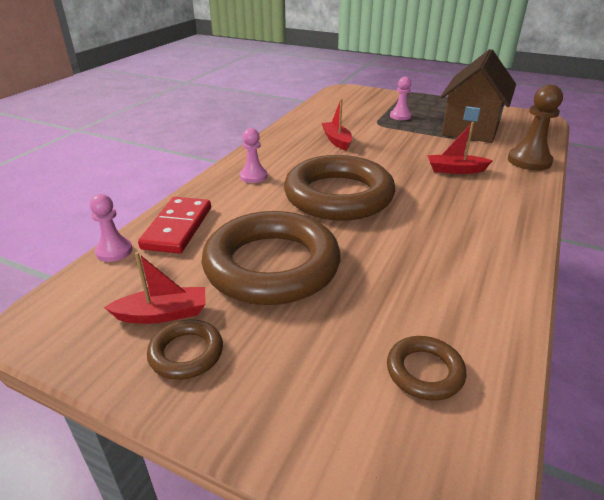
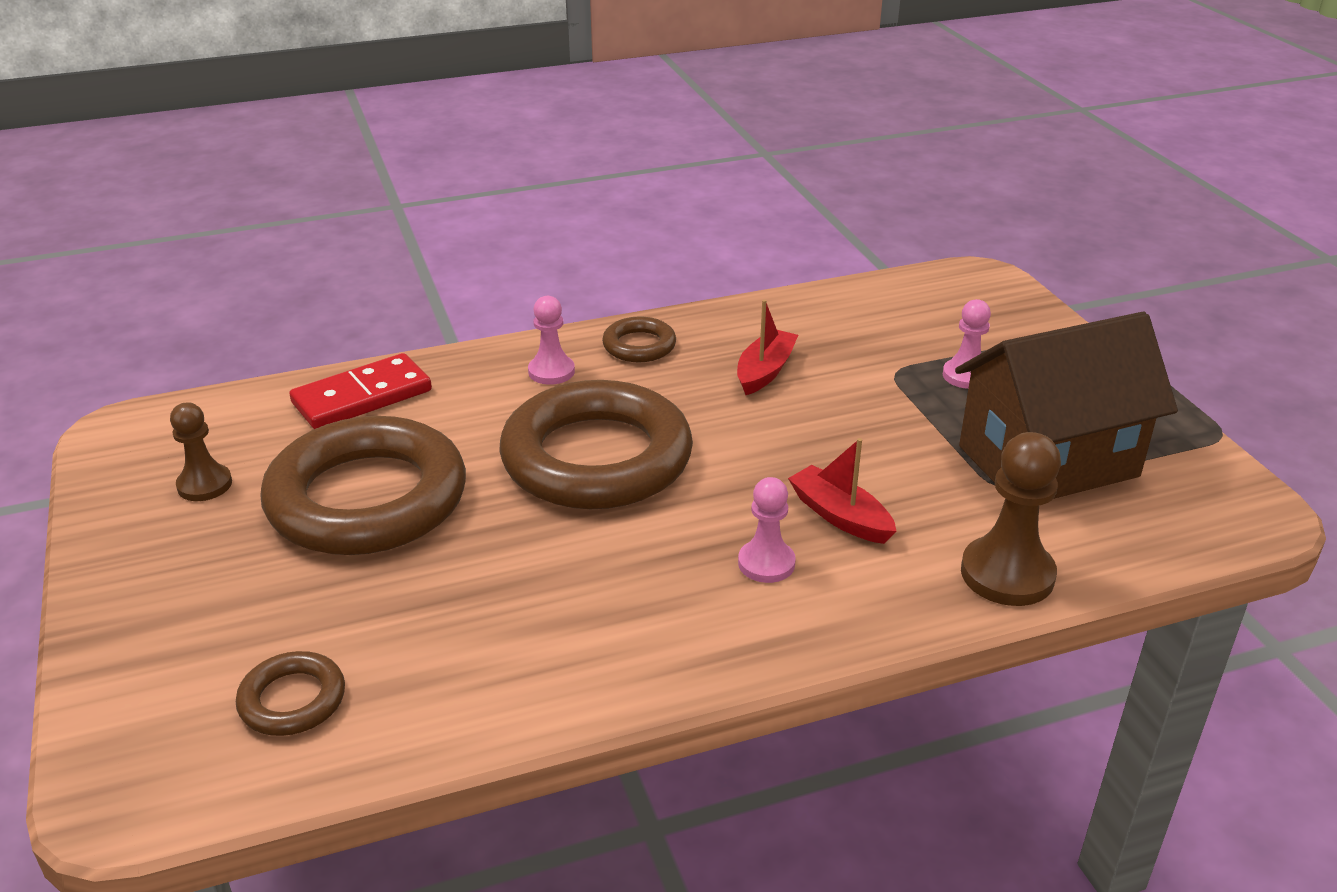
camera: 45 degrees right, 0 degrees up
(114, 251) = (271, 391): pink pawn -> pink pawn (766, 563)
(162, 314) = (204, 485): red boat -> brown pawn
(186, 353) = (163, 534): brown ring -> brown ring (639, 346)

